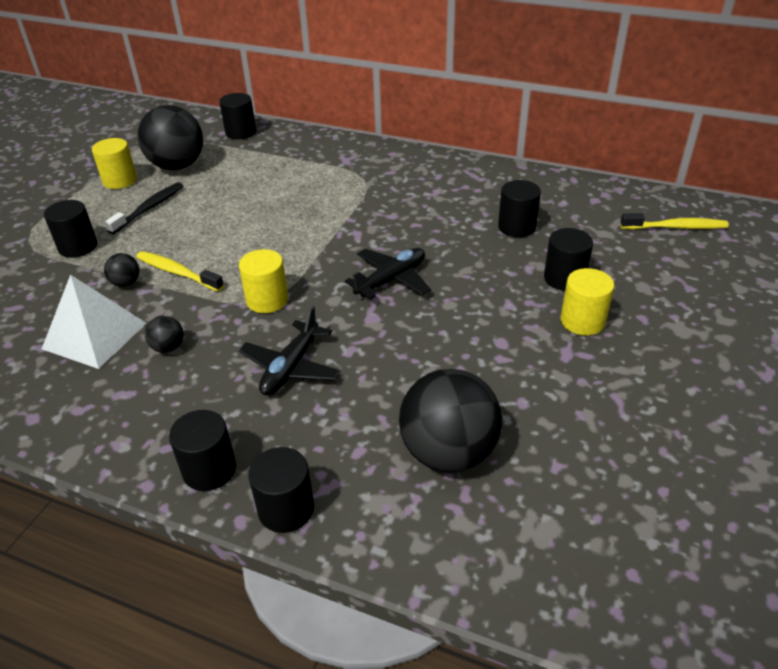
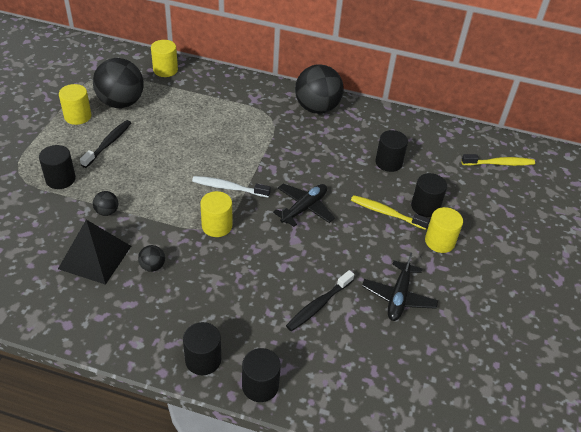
camera: 10 degrees left, 5 degrees up
(94, 335) = (95, 257): white pyramid -> black pyramid
(177, 272) = (144, 202): yellow toothbrush -> yellow toothbrush (386, 213)
(240, 132) = (165, 70): black cylinder -> yellow cylinder
(291, 367) = (244, 281): black plane -> black plane (398, 297)
(292, 256) = (228, 188): none -> white toothbrush
(392, 401) = (318, 305): none -> black toothbrush
(448, 452) = (360, 342): black ball -> black ball (317, 108)

